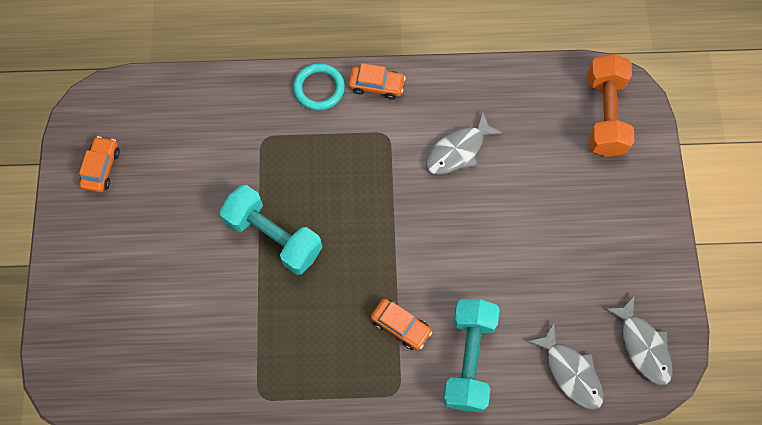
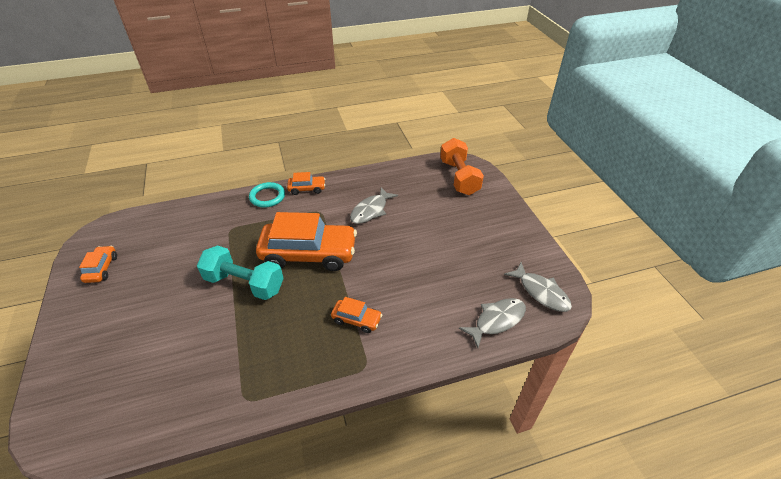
camera: 15 degrees left, 25 degrees down
(360, 208) = (309, 254): none -> orange car
(469, 359) = (417, 330): turquoise dumbbell -> none
(570, 372) = (497, 320): grey fish -> grey fish turned 75 degrees counterclockwise

